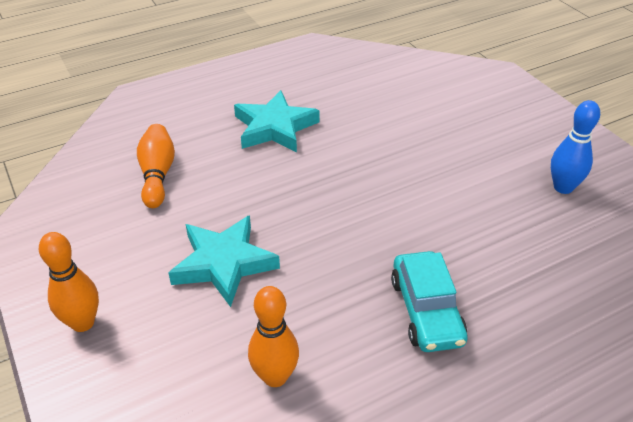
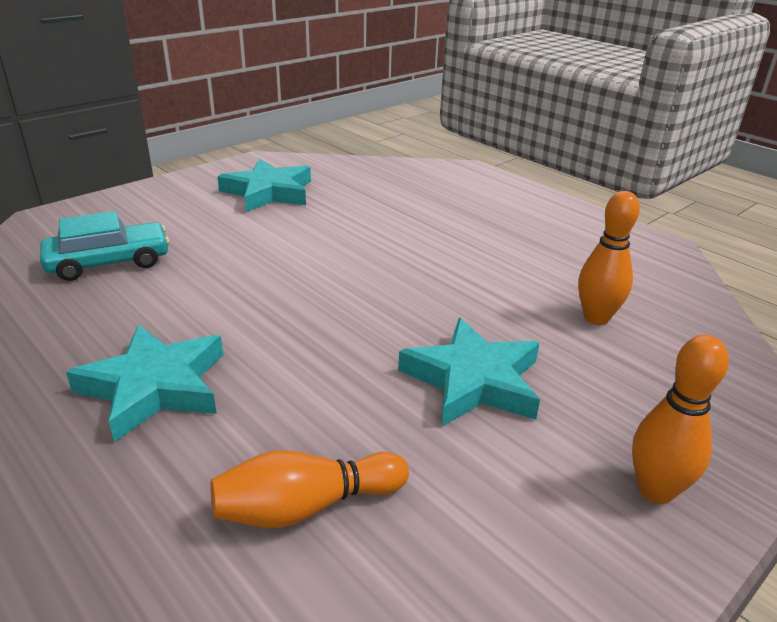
camera: 105 degrees left, 10 degrees down
(426, 310) = (462, 249): turquoise car -> turquoise car (109, 262)
(563, 187) = (268, 192): blue bowling pin -> turquoise star

